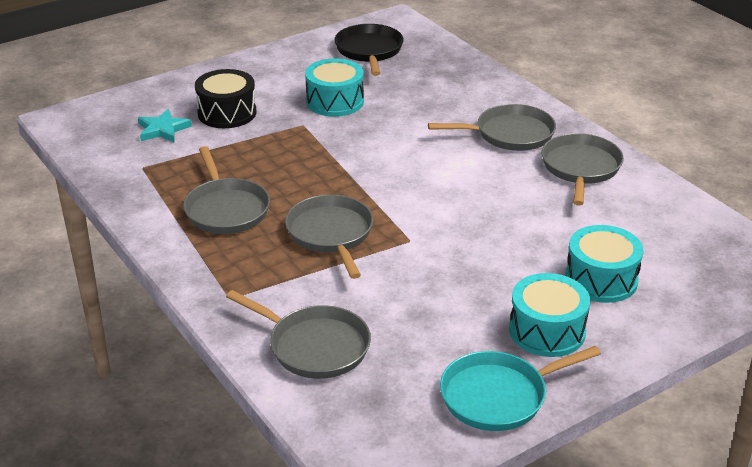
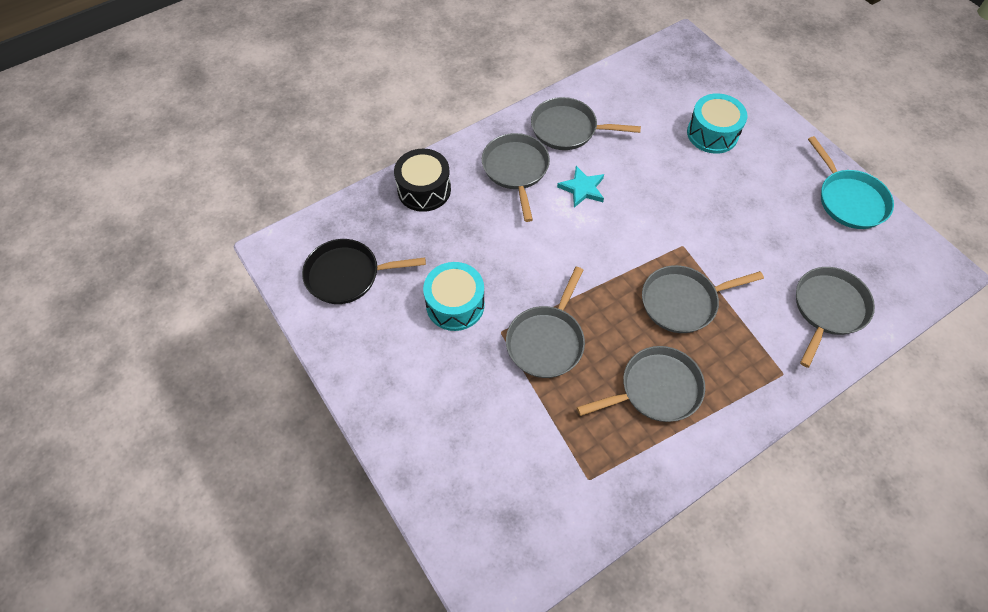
camera: 90 degrees left, 25 degrees up
(163, 129) = (512, 469): turquoise star -> turquoise star (582, 189)
(227, 113) = (476, 406): black drum -> black drum (424, 190)
(290, 149) = (546, 341): none -> grey pan
(547, 331) = (776, 169): turquoise drum -> none

